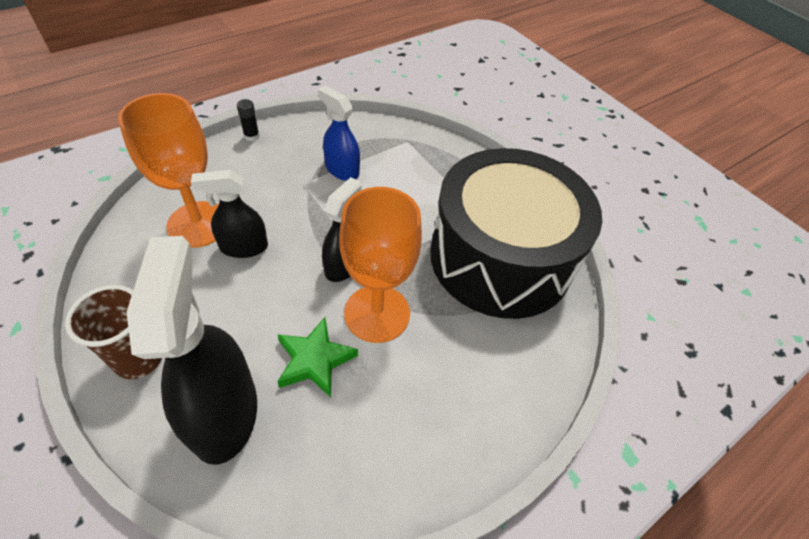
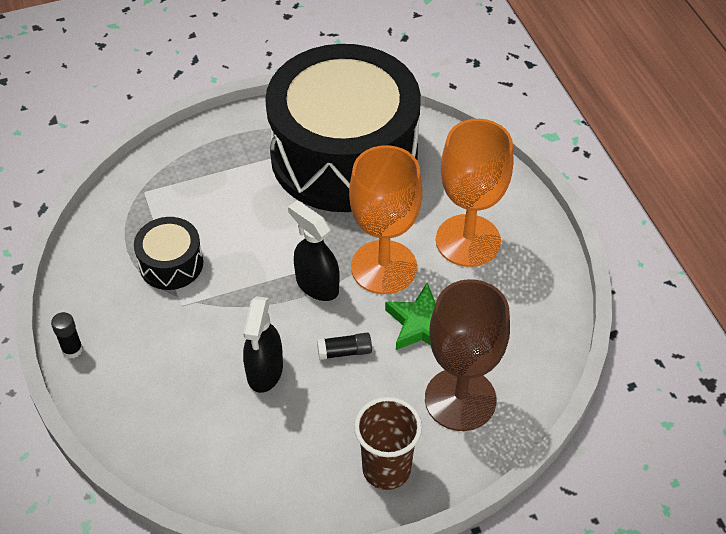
camera: 70 degrees left, 0 degrees up
(198, 224) = (215, 414): orange goblet -> orange goblet (468, 240)
(224, 412) = (460, 399): black spray bottle -> brown goblet
(271, 300) = (344, 351): none -> black glue stick
(342, 170) = (171, 264): blue spray bottle -> black drum

